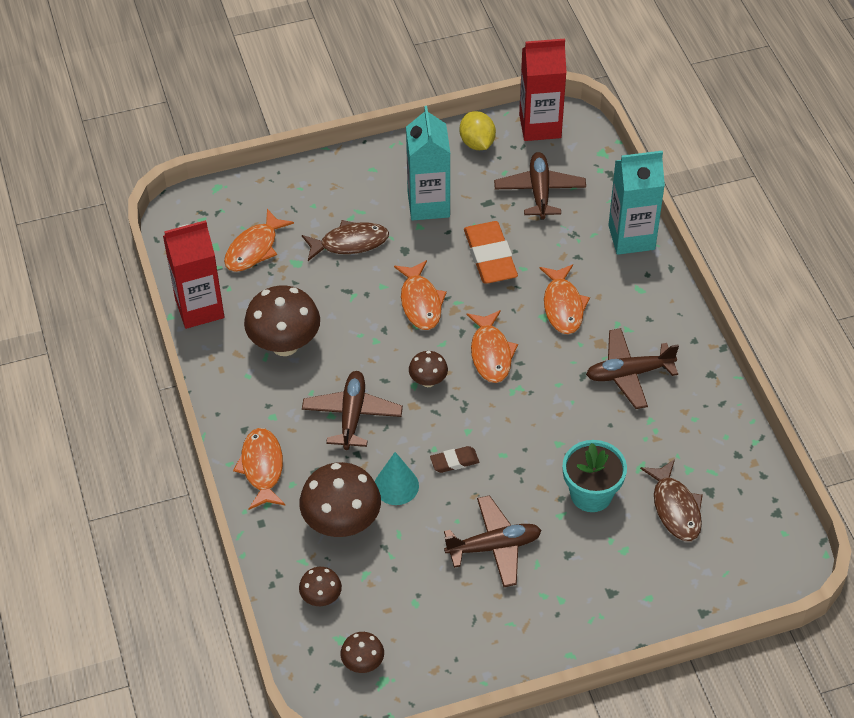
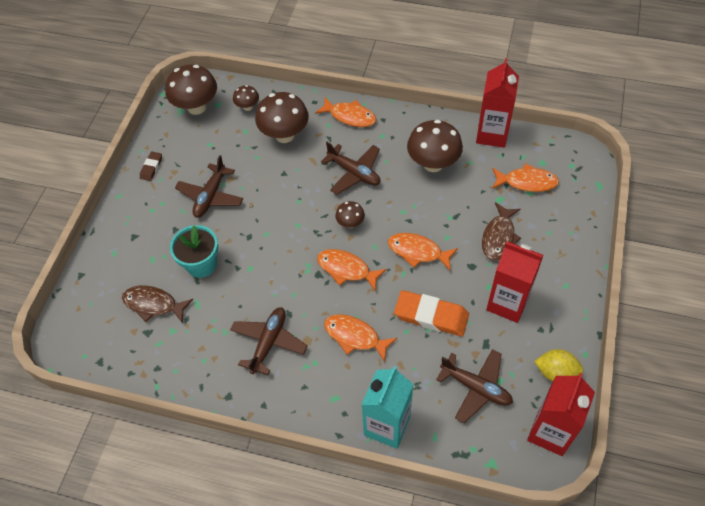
camera: 125 degrees right, 5 degrees up
(254, 249) = (527, 182): orange fish -> orange fish turned 120 degrees clockwise
(363, 663) = (196, 107): brown mushroom -> brown mushroom, size x1.95
(396, 486) = (288, 170): turquoise cone -> none
(428, 204) = (507, 303): turquoise carton -> red carton
(454, 461) = (281, 207): brown eraser -> brown eraser (151, 167)

